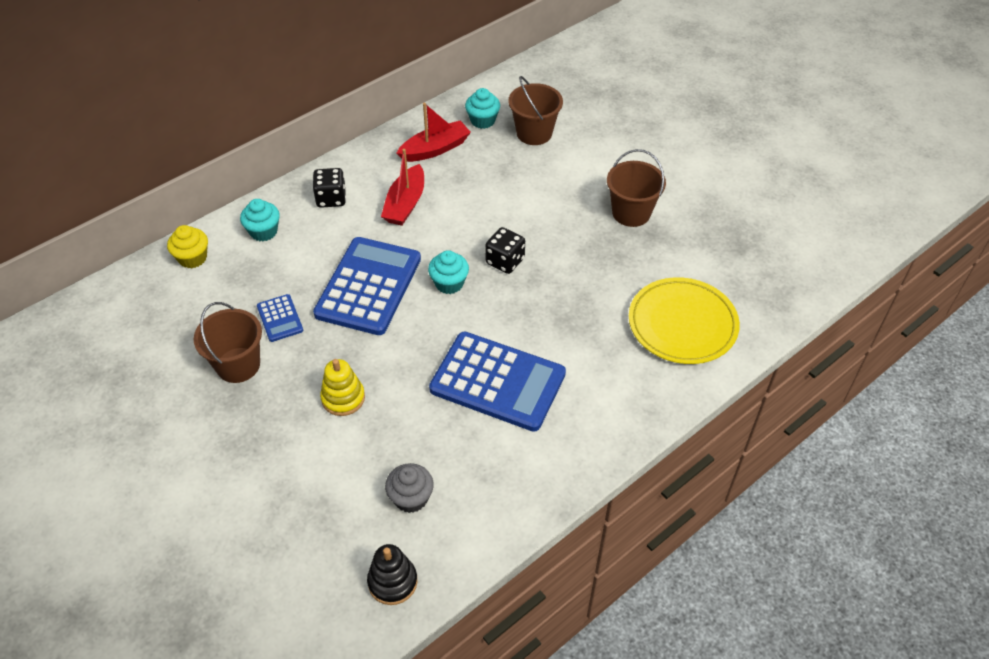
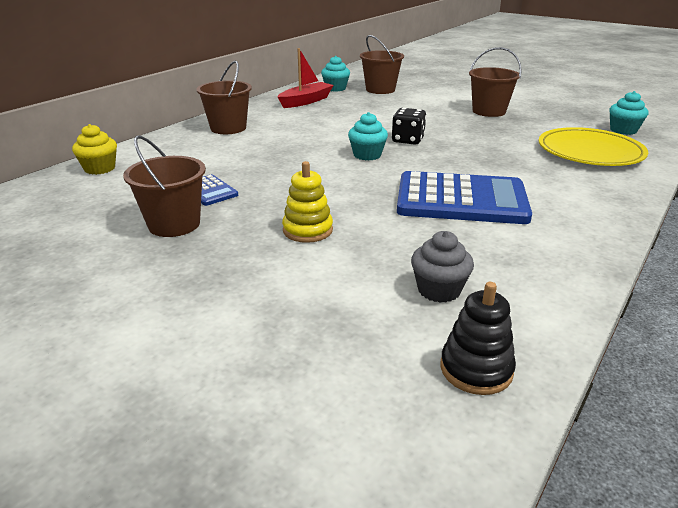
camera: 15 degrees left, 20 degrees down
(263, 231) = (170, 148): turquoise cupcake -> turquoise cupcake (623, 130)
(331, 198) = (228, 128): black dice -> brown bucket
(369, 286) = (291, 164): blue calculator -> none
(405, 204) = (298, 124): red boat -> none

